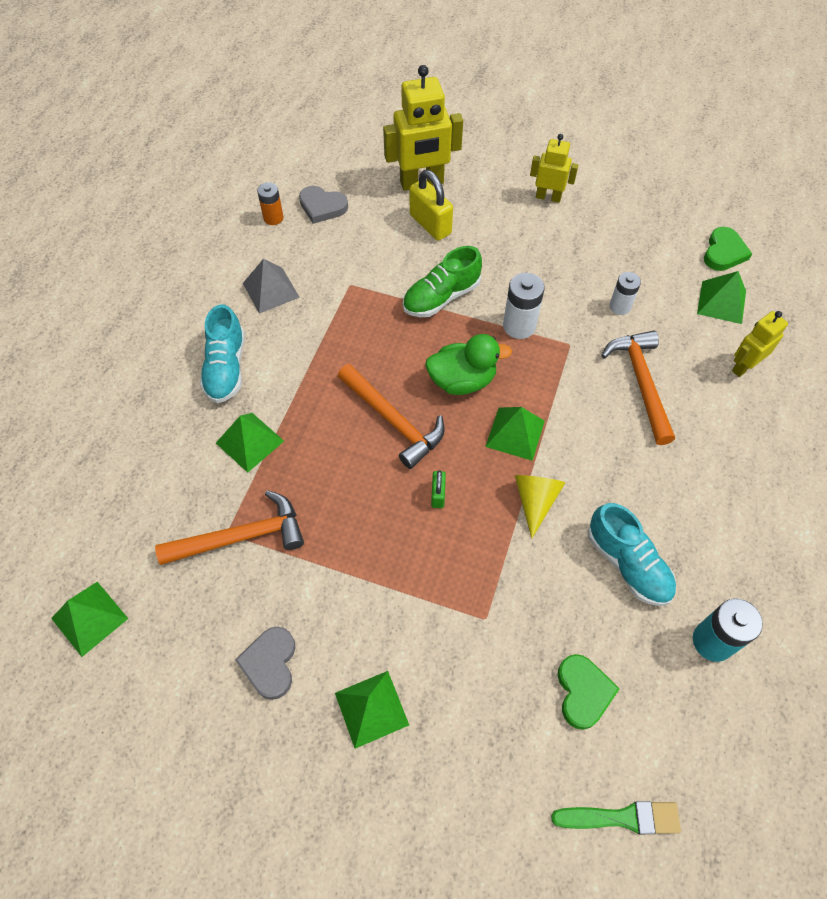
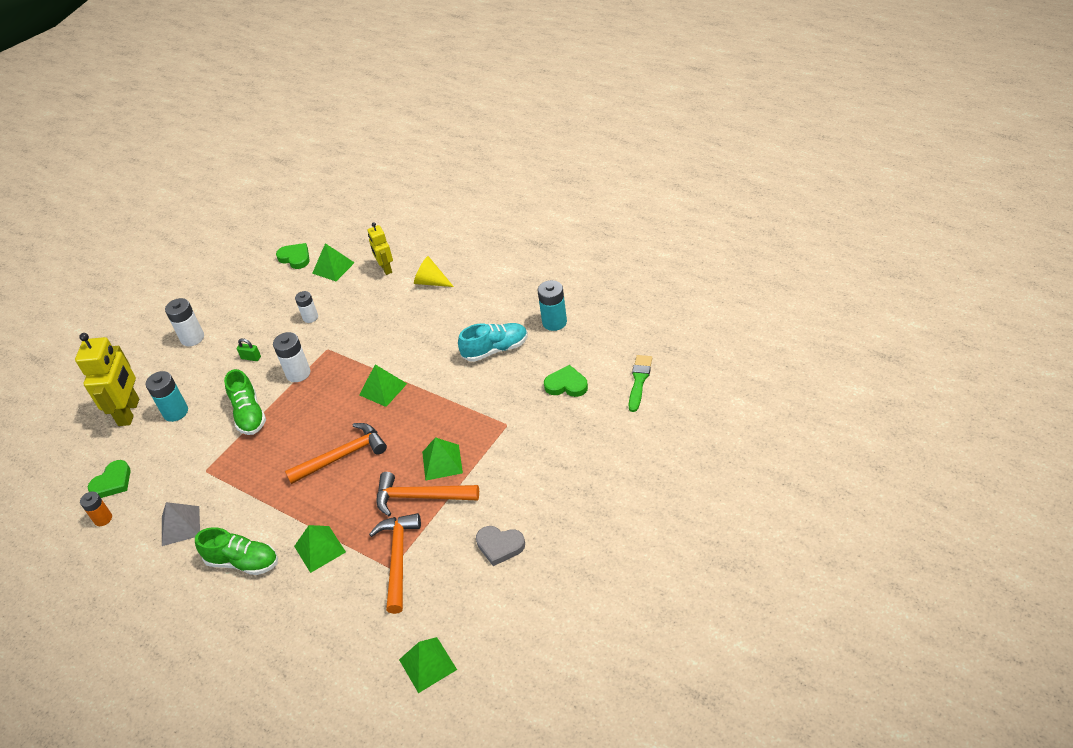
camera: 70 degrees left, 15 degrees down
(226, 368) = (243, 562): turquoise shoe -> green shoe
(322, 207) = (112, 482): grey heart -> green heart
(371, 709) = (546, 491): green pyramid -> green pyramid (442, 462)
(430, 224) = (175, 412): yellow padlock -> turquoise battery
(438, 495) = (411, 437): green padlock -> green padlock (251, 358)
(462, 380) = (328, 412): green duck -> none
(535, 501) = (437, 386): yellow cone -> yellow cone (431, 282)
(548, 197) = (192, 338): yellow robot -> white battery
(641, 383) = (374, 319): orange hammer -> orange hammer (421, 497)

